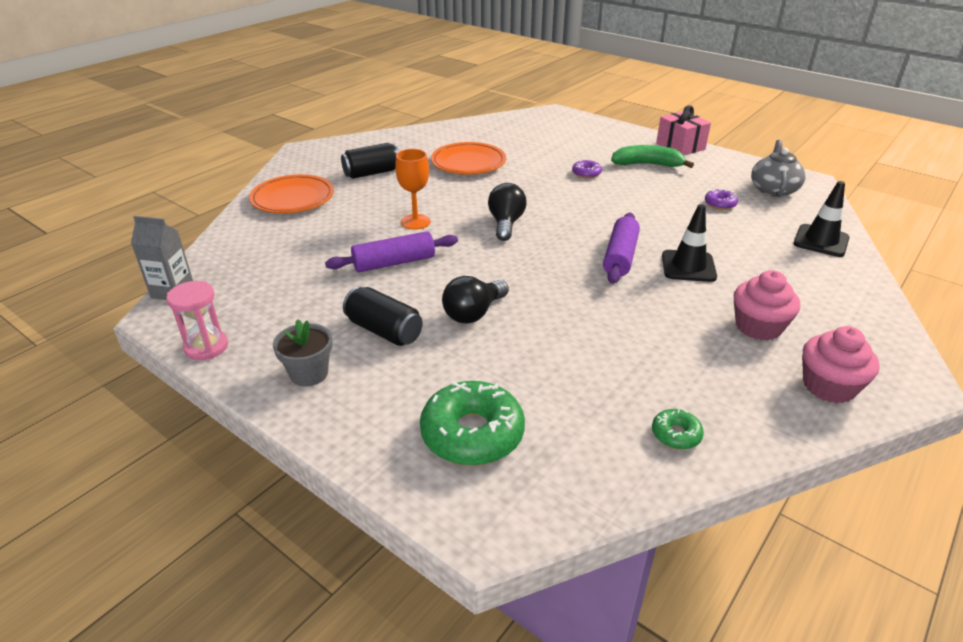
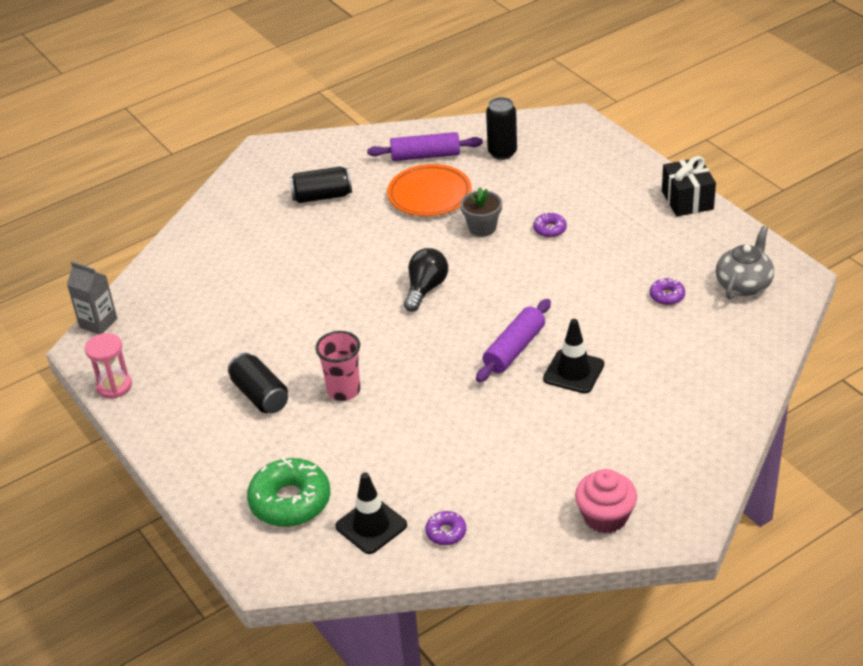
camera: 20 degrees right, 5 degrees up
(293, 199) = (231, 223): orange plate -> none
(309, 373) = (186, 426): grey flower pot -> grey flower pot (482, 228)
(394, 263) = (297, 322): purple rolling pin -> purple rolling pin (425, 156)
(415, 222) = (338, 273): orange goblet -> none
(474, 313) = (343, 390): black light bulb -> pink cup
(512, 134) = (502, 152): none -> black can
(647, 165) = (628, 225): green banana -> none
(676, 434) = (446, 532): green donut -> purple donut
(680, 146) = (687, 200): pink gift -> black gift
(758, 327) = (590, 449): pink cupcake -> none
(821, 241) = (736, 362): black traffic cone -> black traffic cone (371, 526)

